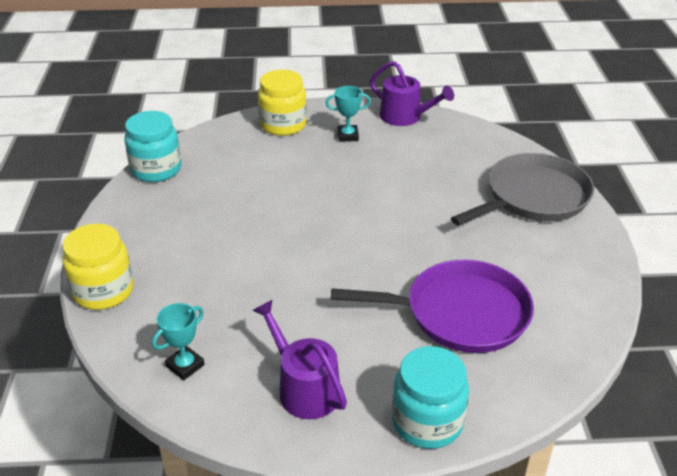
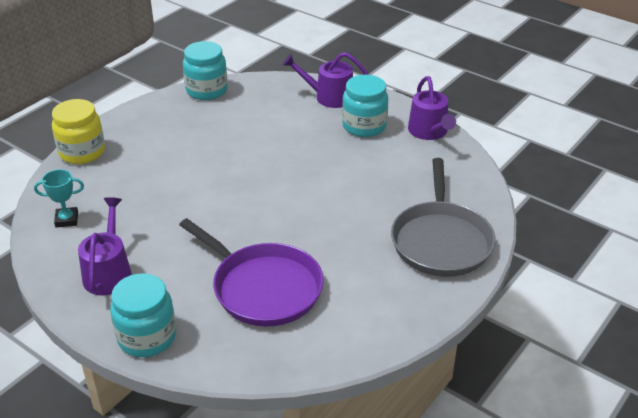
camera: 40 degrees right, 0 degrees up
(283, 125) = (329, 97): yellow jar -> purple watering can
(348, 136) = (364, 126): turquoise trophy -> turquoise jar
(533, 197) = (441, 241): grey pan -> grey pan turned 90 degrees clockwise

